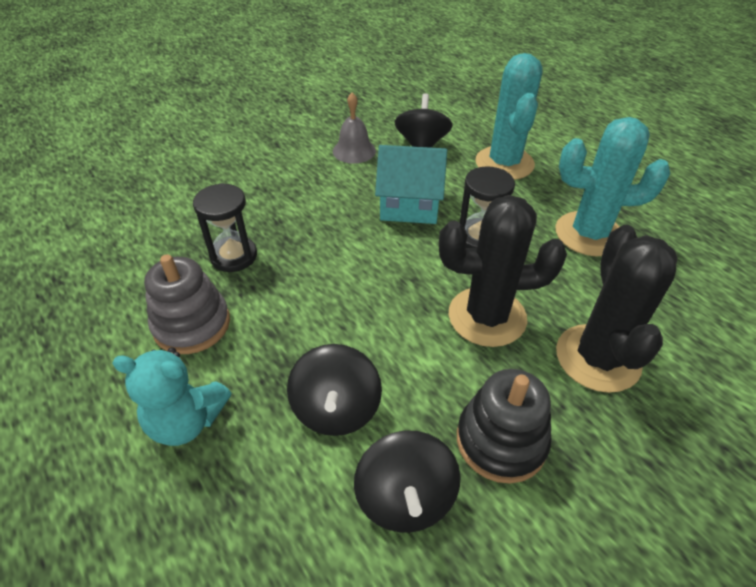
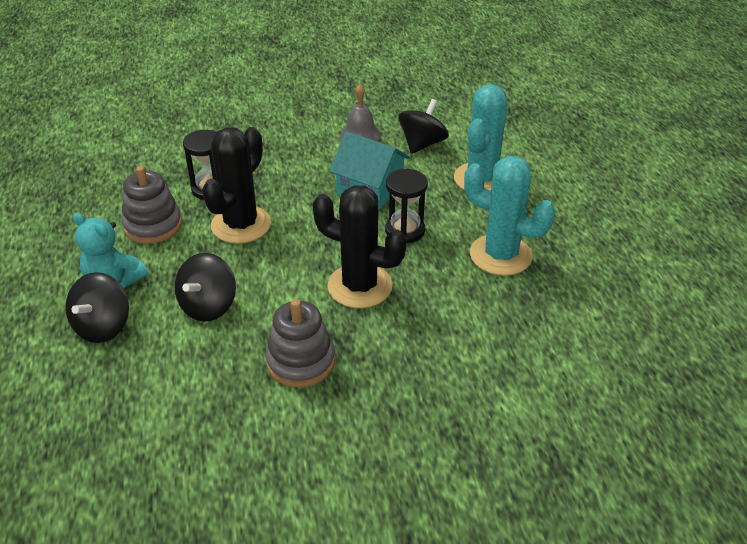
camera: 25 degrees right, 5 degrees down
(405, 498) = (213, 368): black spinning top -> black spinning top (103, 326)
(501, 441) = (301, 361): black stacking toy -> grey stacking toy
(597, 358) = (418, 339): black cactus -> black cactus (241, 225)

